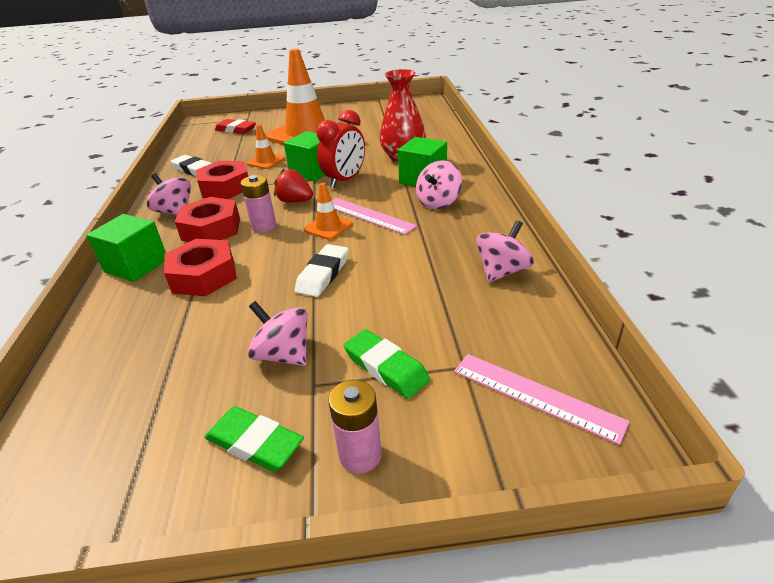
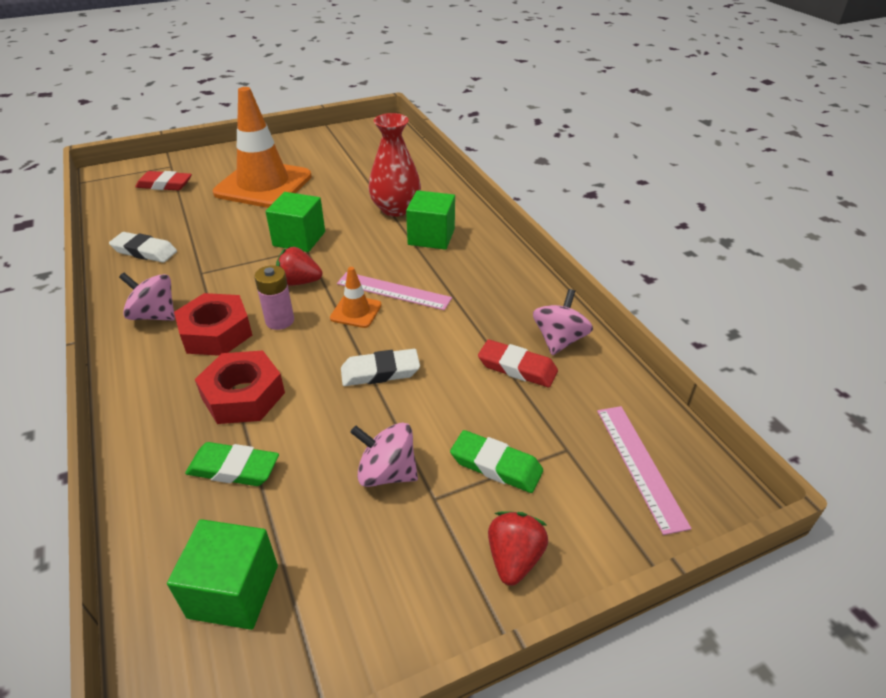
camera: 20 degrees left, 5 degrees up
(136, 265) = (149, 395): green cube -> green cube (233, 591)
(225, 187) = (200, 272): red nut -> none
(255, 443) = (408, 572): green eraser -> green eraser (234, 468)
(266, 161) = (232, 229): orange traffic cone -> none
(323, 274) = (380, 372): white eraser -> white eraser turned 75 degrees clockwise
(345, 180) = (344, 247): red clock -> none
(360, 455) = (514, 558): pink battery -> red strawberry
(438, 202) = (461, 265): pink spinning top -> none
(449, 288) = (517, 368): none -> red eraser
(536, 395) = (640, 465): pink ruler -> pink ruler turned 60 degrees clockwise

